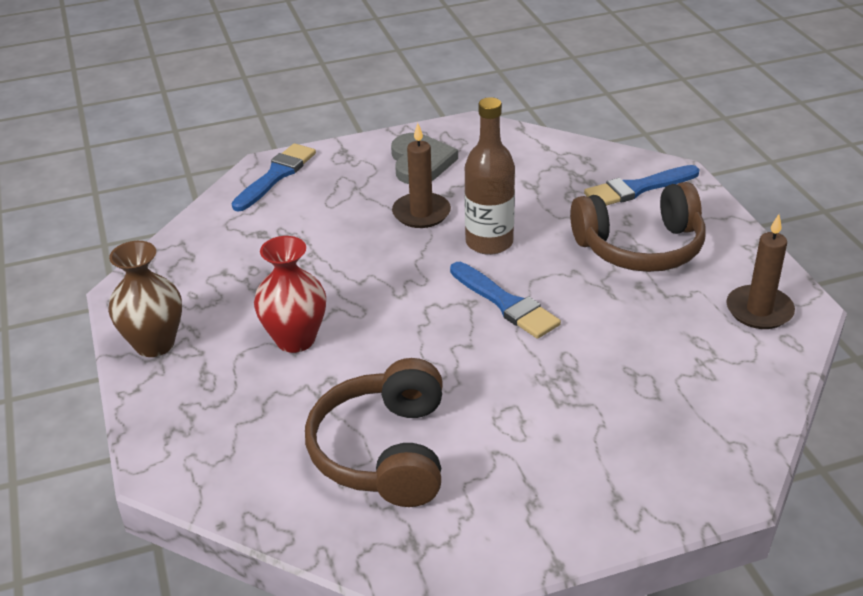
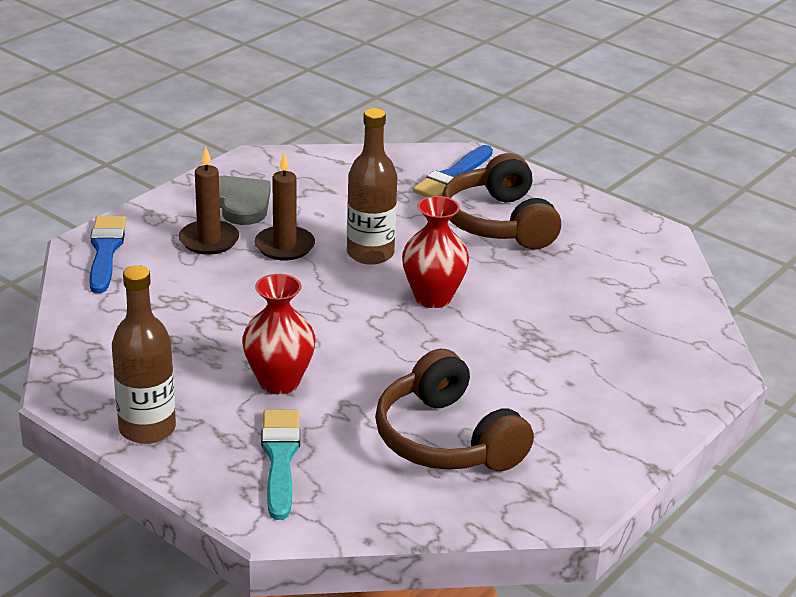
camera: 35 degrees left, 5 degrees down
(154, 344) = (147, 428): brown vase -> brown bottle
(227, 412) = (280, 458): none -> turquoise brush
(506, 303) = (433, 297): blue brush -> red vase
(640, 247) = (499, 222): brown headphones -> brown headphones turned 120 degrees clockwise
(759, 310) = (631, 244): brown candle -> brown candle (209, 240)

